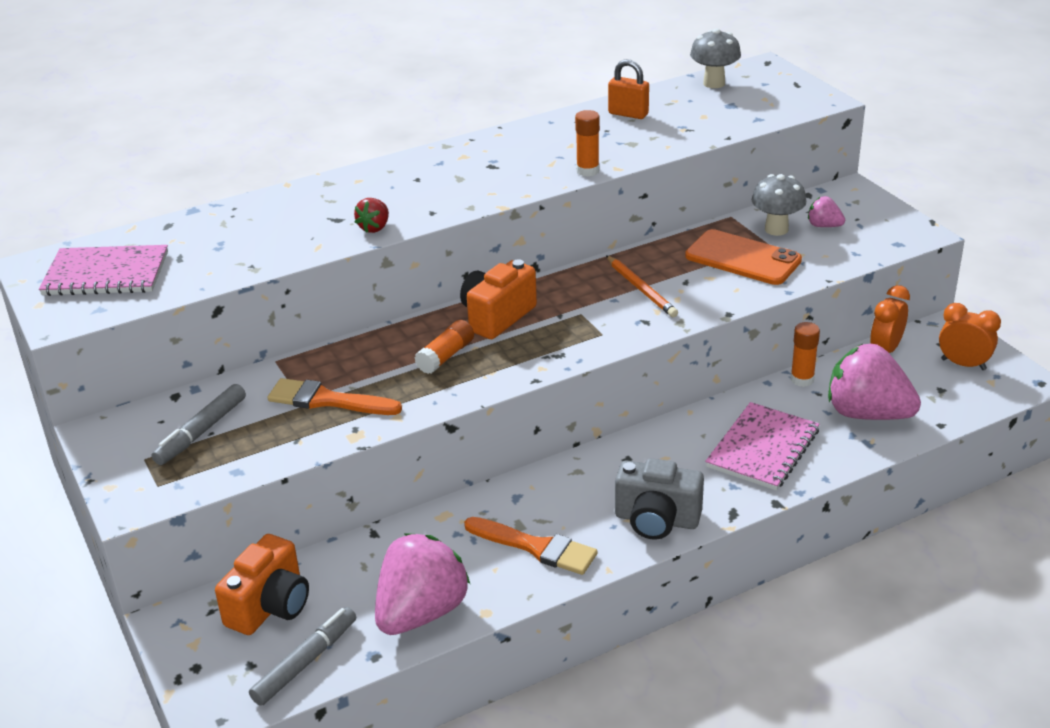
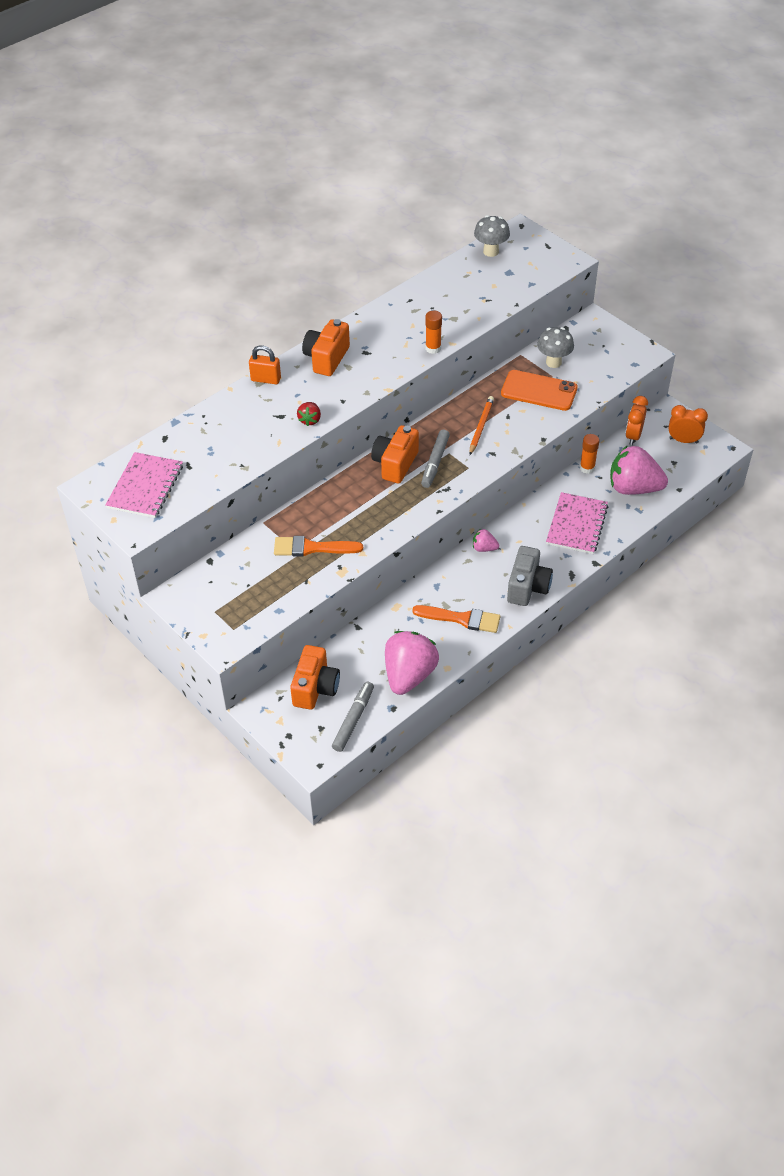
camera: 15 degrees left, 15 degrees up
(106, 274) = (145, 487): pink notebook -> pink notebook turned 60 degrees counterclockwise
(201, 432) = (241, 585): grey marker -> grey marker (435, 462)
(434, 167) = (326, 358): none -> orange camera
(446, 356) = (374, 501): orange glue stick -> none
(628, 114) = (441, 290): orange padlock -> orange padlock (266, 379)
(641, 289) = (481, 426): orange pencil -> orange pencil turned 120 degrees counterclockwise
(656, 520) = (527, 587): grey camera -> grey camera turned 75 degrees counterclockwise
(824, 226) = (583, 355): pink strawberry -> pink strawberry (484, 548)

